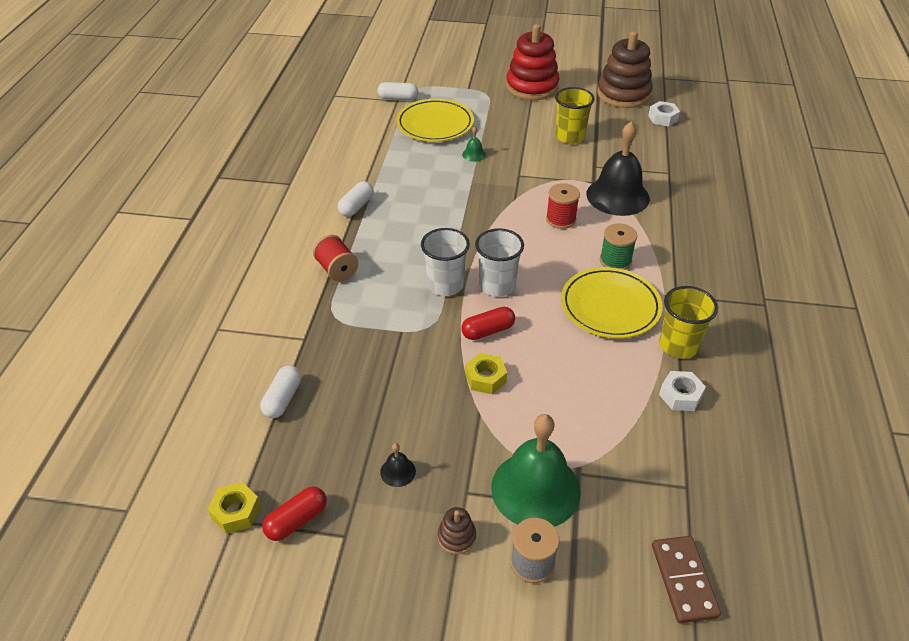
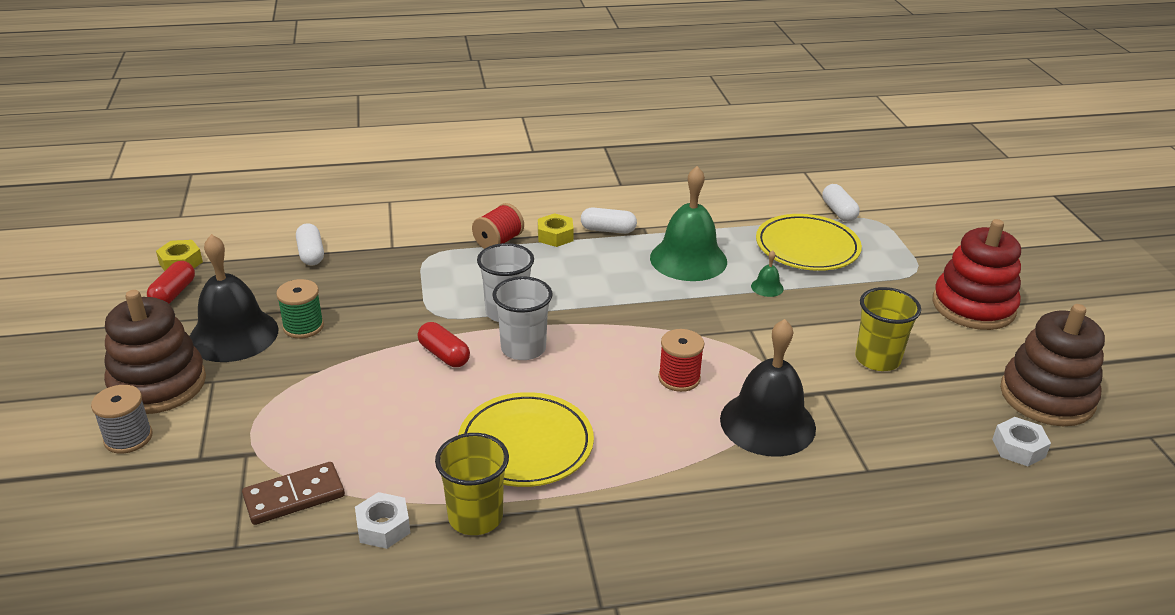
camera: 70 degrees right, 10 degrees down
(283, 399) = (311, 254): white capsule -> white capsule turned 75 degrees clockwise
(297, 520) = (173, 293): red capsule -> red capsule turned 75 degrees clockwise
(398, 471) = (233, 335): black bell -> black bell, size x2.47
(456, 537) = (158, 384): brown stacking toy -> brown stacking toy, size x2.41
(485, 378) = (370, 366): yellow nut -> yellow nut (555, 236)
(535, 489) = (220, 426): green bell -> green bell (688, 259)
(615, 261) = (620, 438): green spool -> green spool (303, 326)
(684, 580) = (103, 555): brown domino -> brown domino (294, 496)

